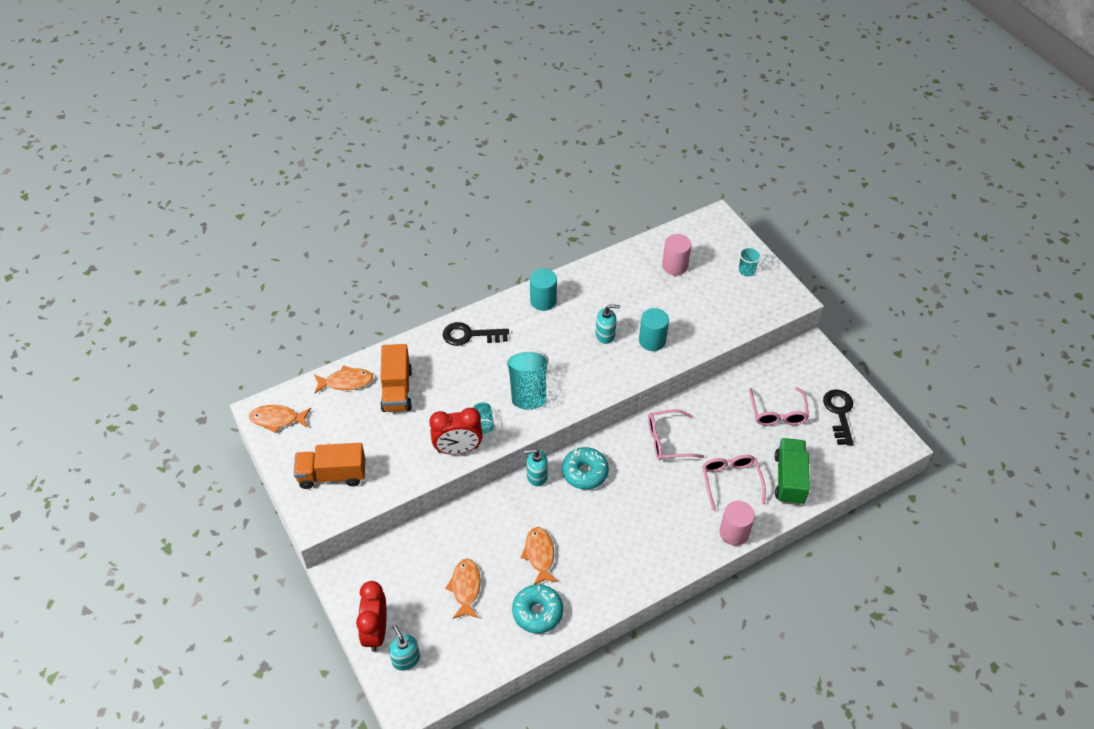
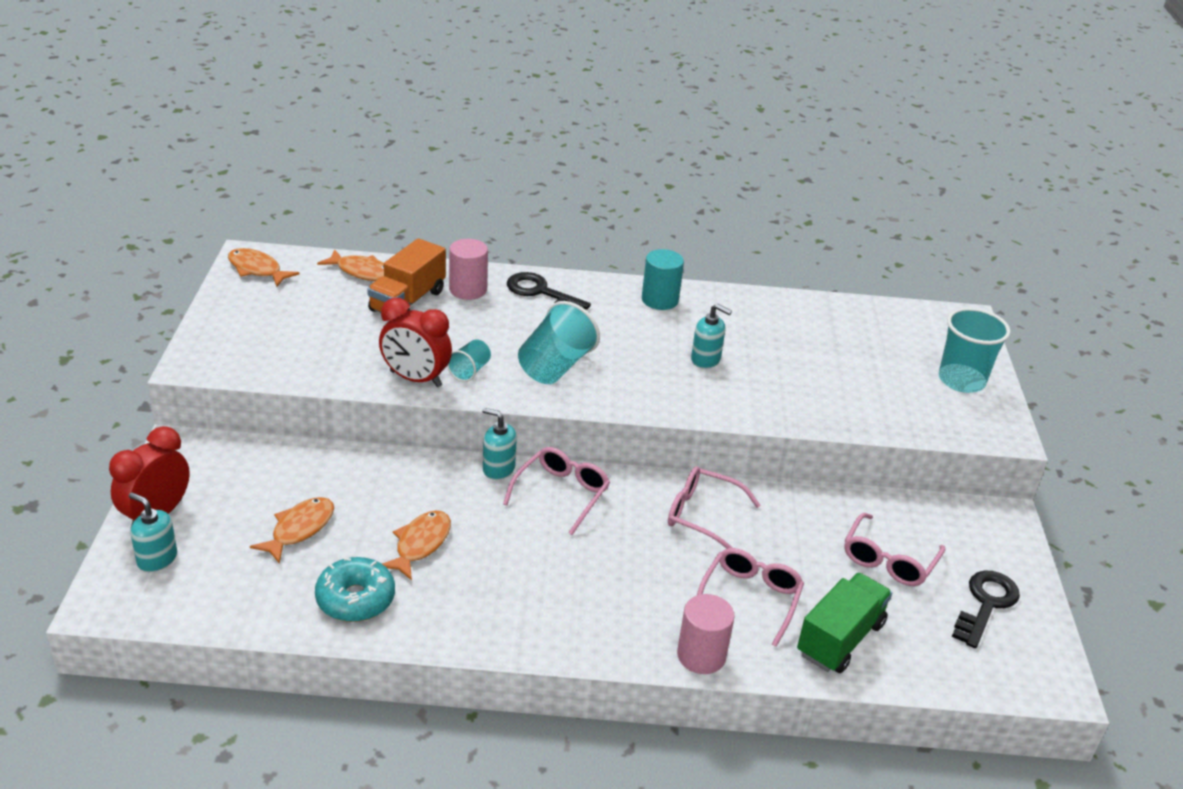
camera: 30 degrees right, 15 degrees down
(332, 475) = (256, 337): orange truck -> none
(406, 659) = (157, 559): turquoise soap dispenser -> turquoise soap dispenser turned 60 degrees counterclockwise
(584, 472) = (561, 494): turquoise donut -> pink glasses
(652, 341) = (762, 390): turquoise cylinder -> none
(674, 266) = (863, 337): pink cylinder -> pink cylinder (468, 290)
(746, 271) = (961, 380): turquoise cup -> turquoise cup, size x1.85

